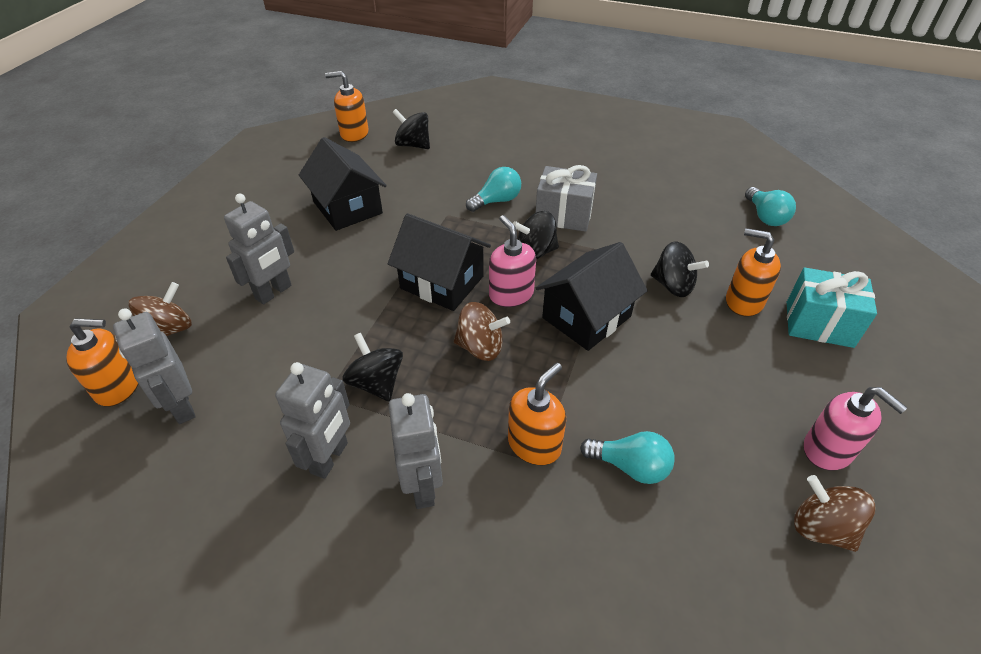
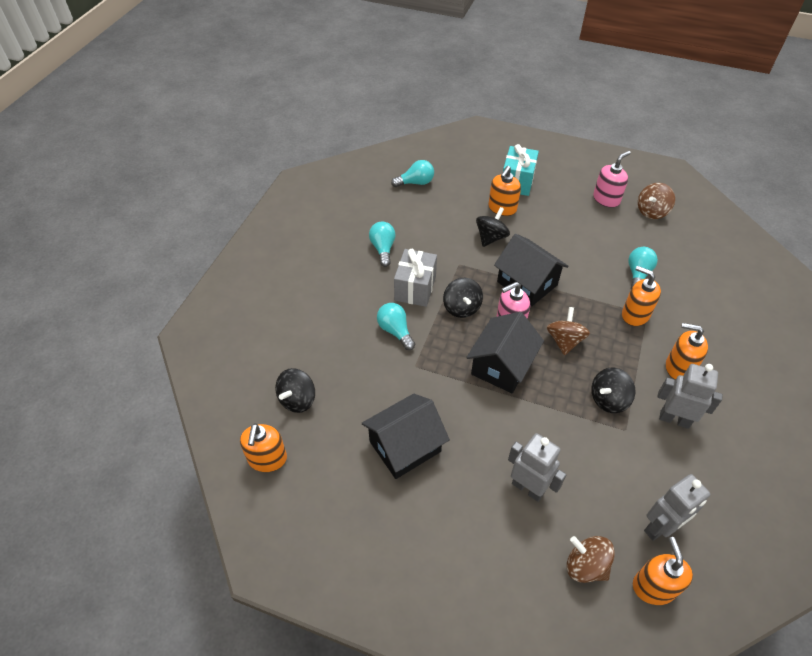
camera: 90 degrees left, 5 degrees up
(423, 486) = (679, 367): grey robot -> orange soap dispenser
(626, 190) = (383, 249): none -> turquoise light bulb

